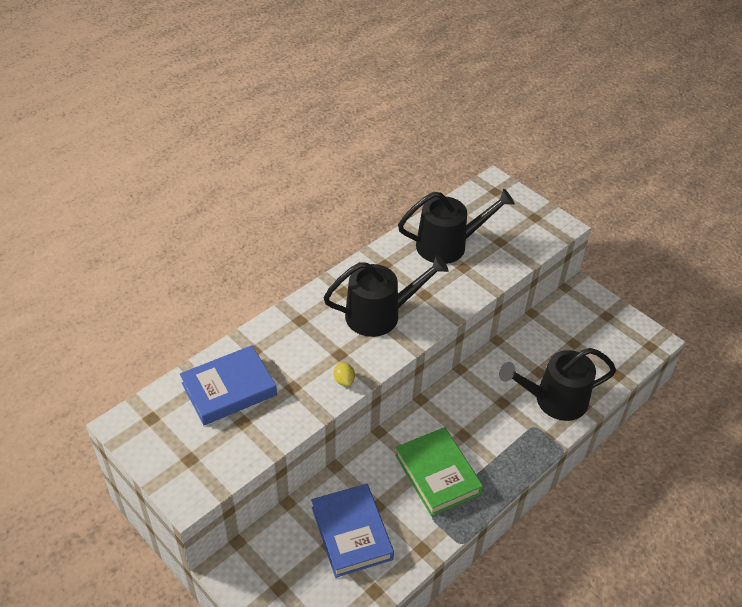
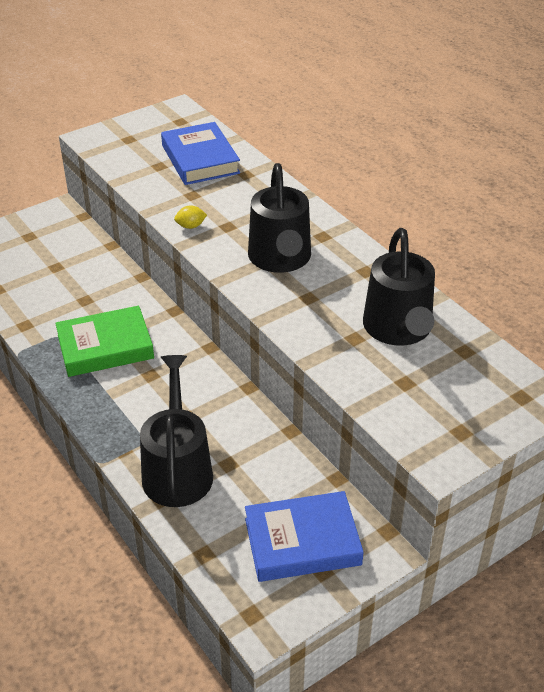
camera: 100 degrees right, 5 degrees down
(351, 533) = (62, 281): blue book -> blue book (302, 542)

